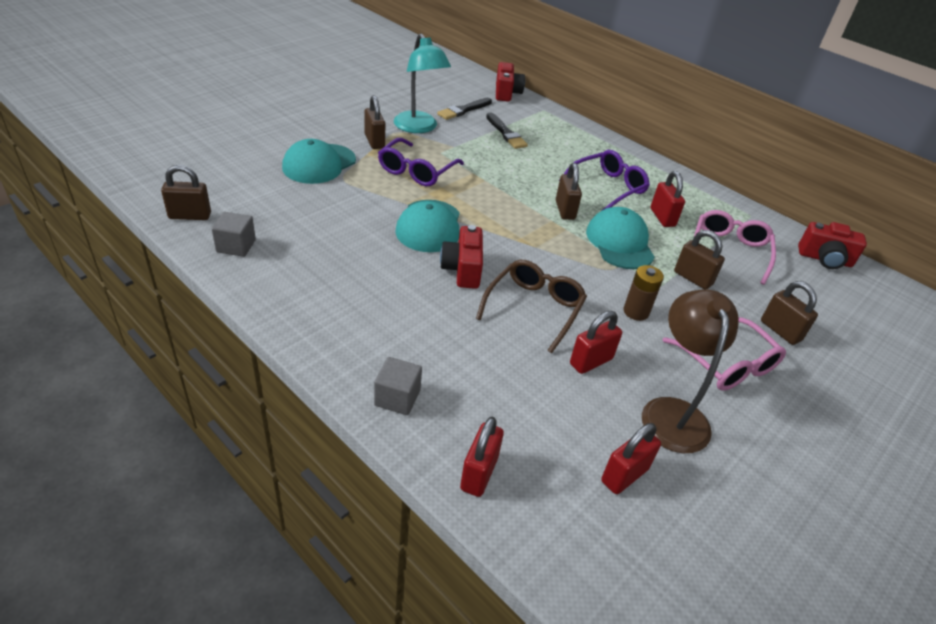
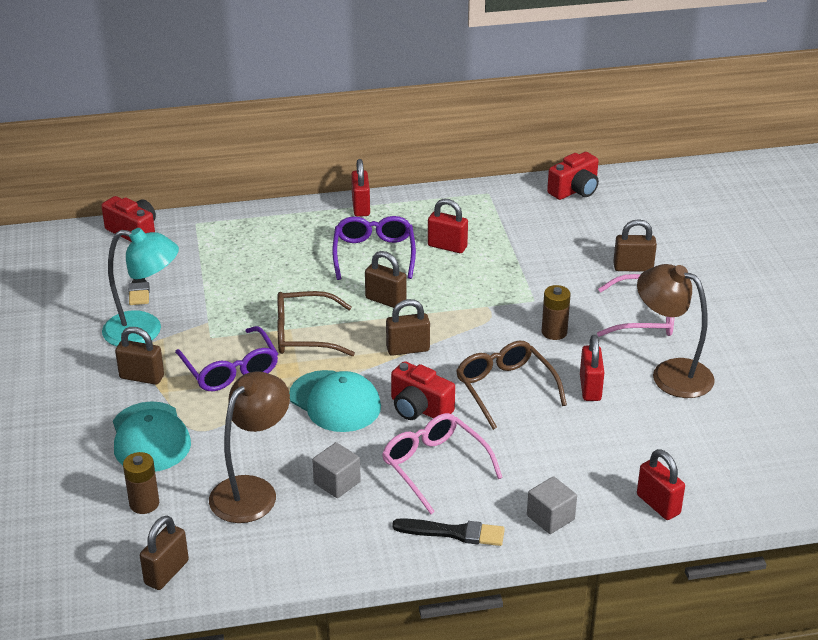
camera: 50 degrees left, 5 degrees down
(236, 246) = (254, 552): grey cube -> grey cube (337, 482)
(252, 184) = (144, 503): none -> brown battery
(300, 222) = (252, 490): none -> brown lamp
(485, 188) = (304, 334): none -> brown glasses
(506, 133) = (216, 273): black brush -> black brush (453, 533)
(619, 242) = (460, 292): turquoise cap -> none
(624, 475) = (709, 430): red padlock -> red padlock (361, 207)
(693, 278) = (539, 277): brown padlock -> brown padlock (408, 349)
(729, 251) = (523, 235): pink glasses -> pink glasses (434, 466)

